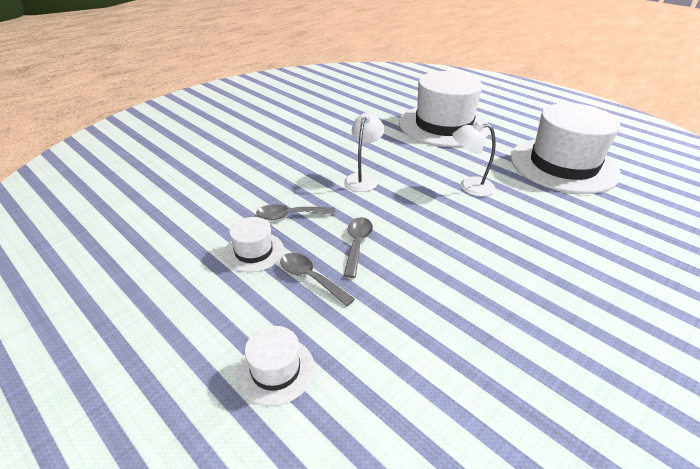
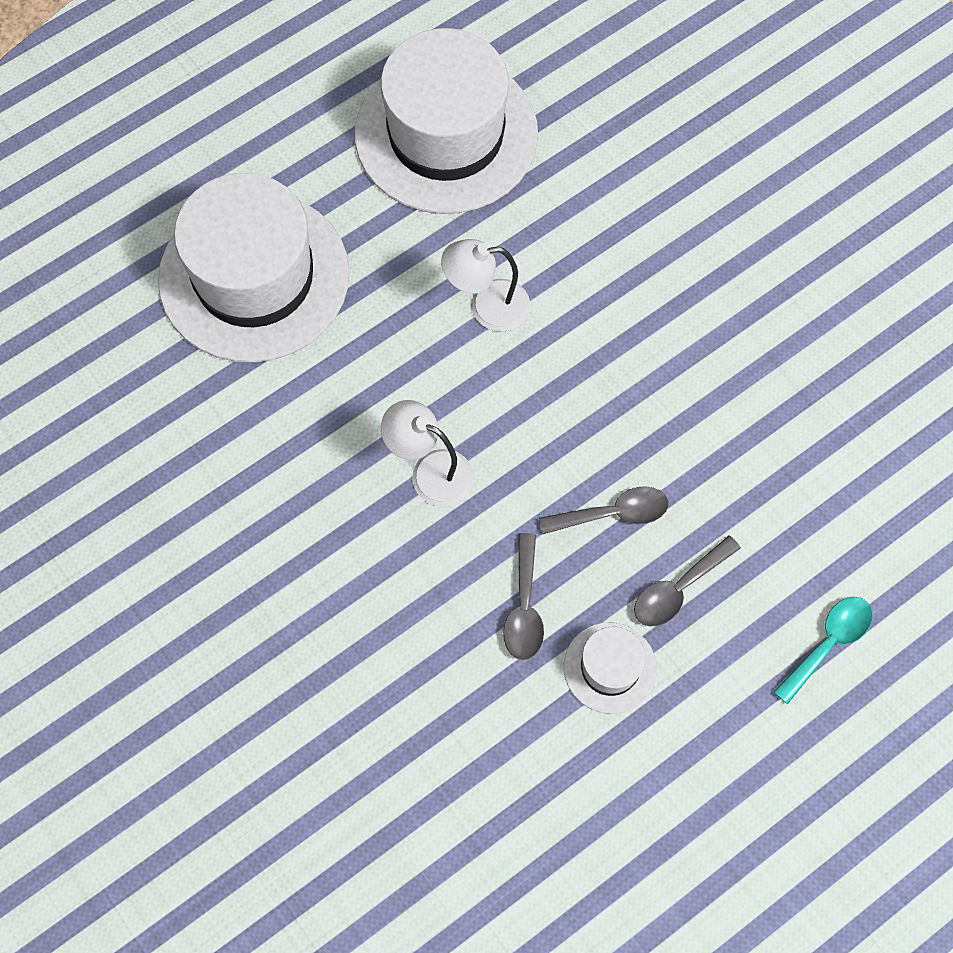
camera: 80 degrees left, 30 degrees up
(275, 370) = (828, 643): white hat -> turquoise spoon
(357, 244) = (613, 513): grey spoon -> grey spoon turned 150 degrees clockwise
(469, 187) = (487, 306): white lamp -> white lamp turned 75 degrees clockwise

